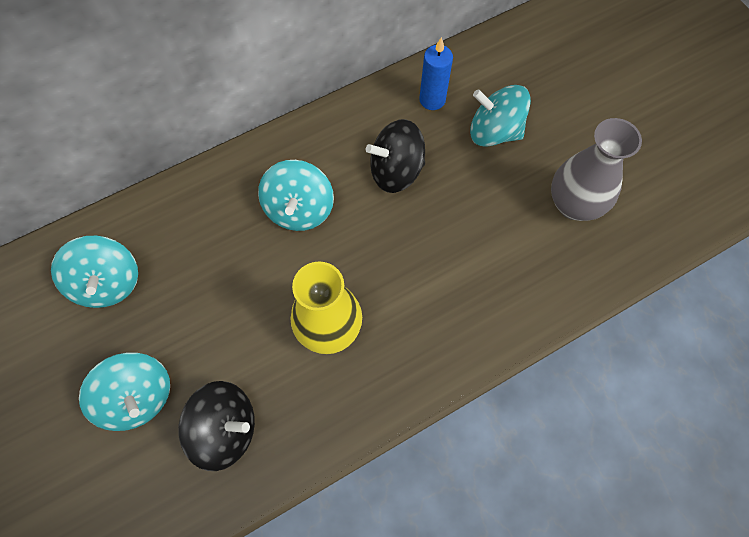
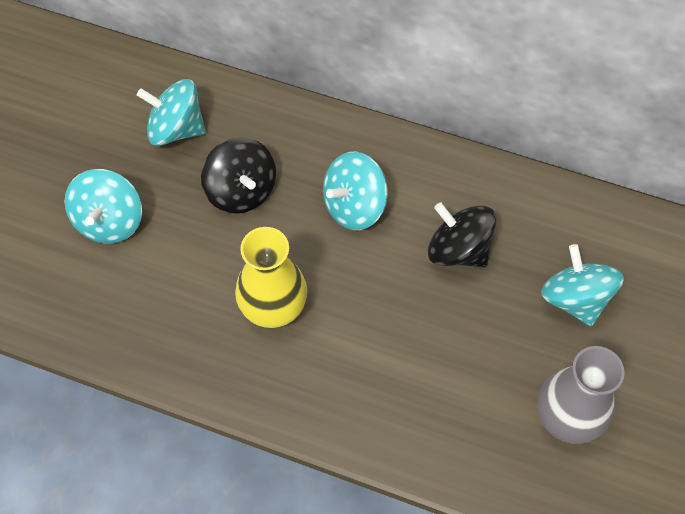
camera: 50 degrees right, 5 degrees down
(108, 283) = (176, 128): turquoise spinning top -> turquoise spinning top turned 75 degrees clockwise
(225, 429) = (134, 298): black spinning top -> black spinning top (241, 191)
(432, 100) = (556, 225): blue candle -> none

